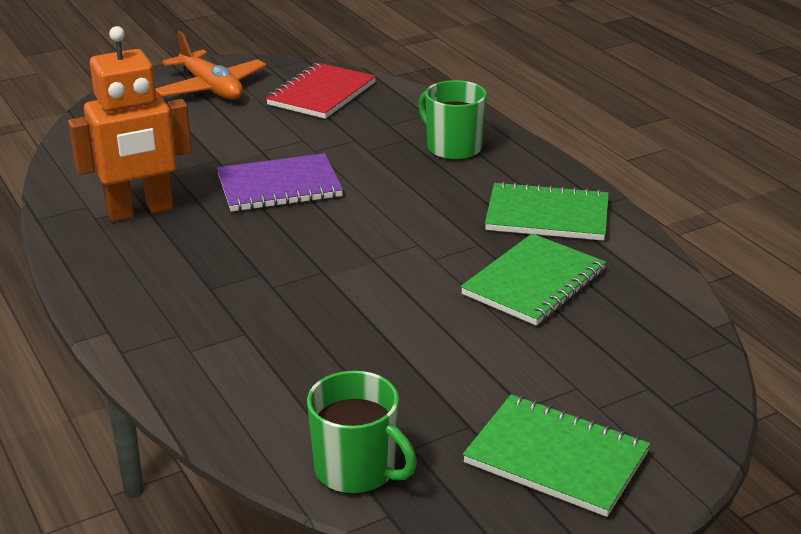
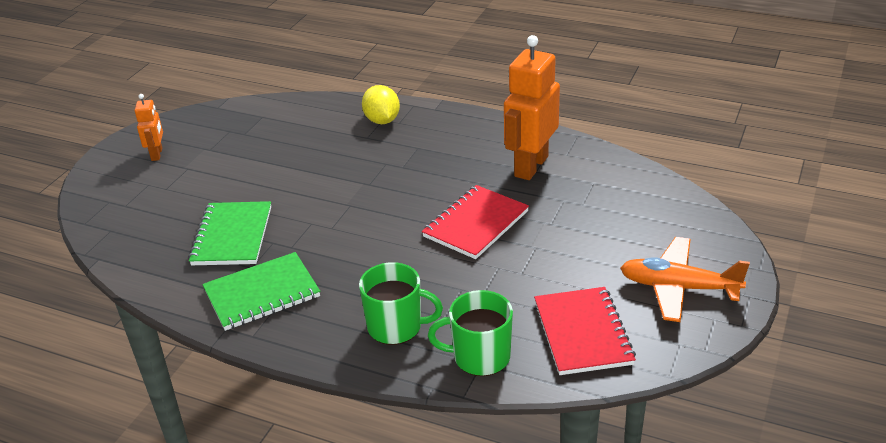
camera: 145 degrees right, 5 degrees up
(193, 348) = (382, 120): none -> yellow lemon
(279, 186) = (476, 224): purple notebook -> red notebook
(357, 469) = (246, 114): green mug -> green mug (480, 357)
(556, 458) = (157, 154): green notebook -> orange robot

